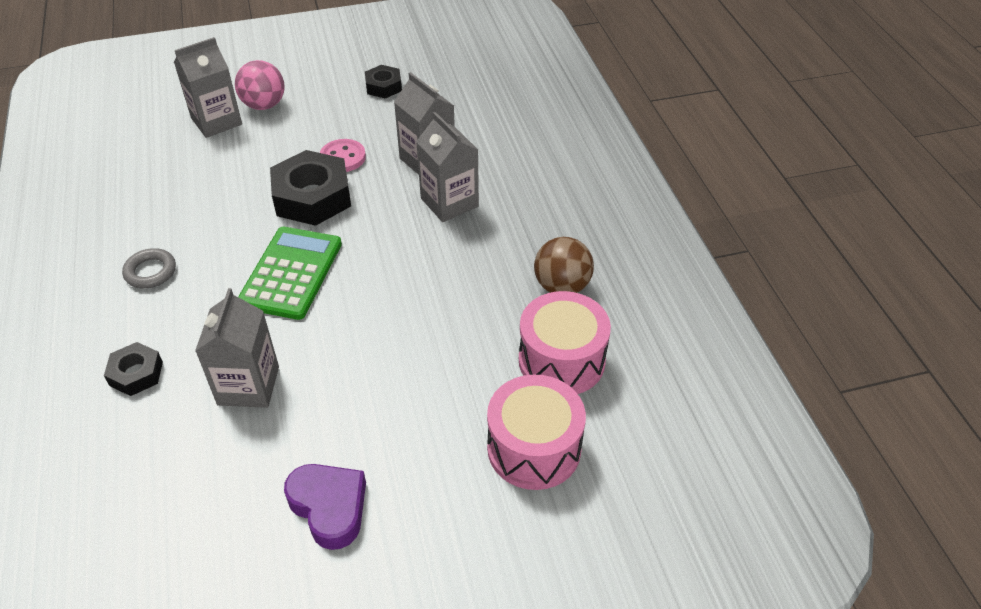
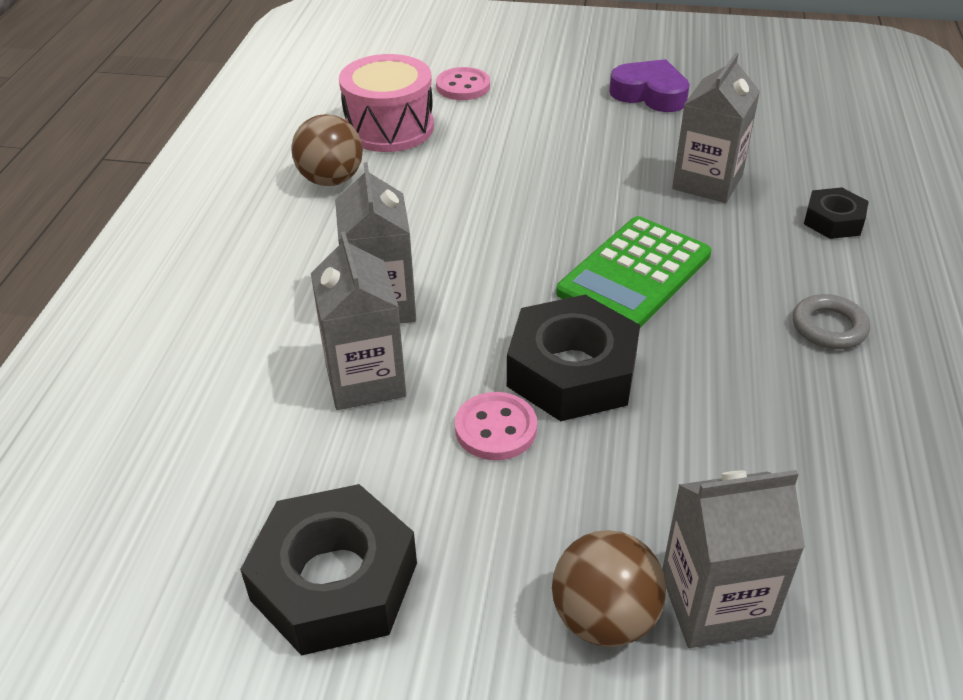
camera: 155 degrees left, 5 degrees down
(264, 105) = (604, 618): pink ball -> brown ball
(329, 507) = (650, 94): purple heart -> purple heart turned 135 degrees clockwise
(383, 86) = (334, 581): black nut -> black nut, size x1.85
(534, 448) = (463, 86): pink drum -> pink button

